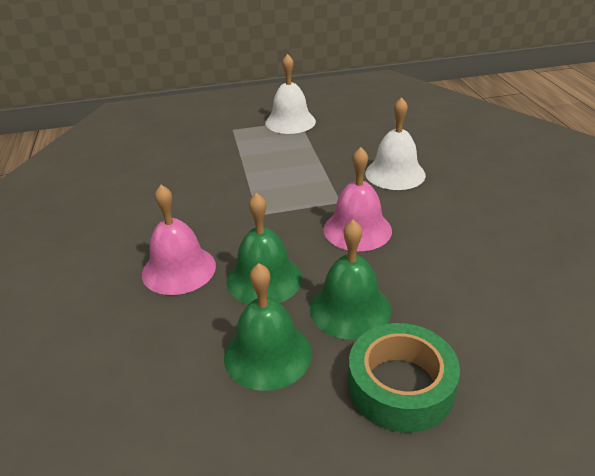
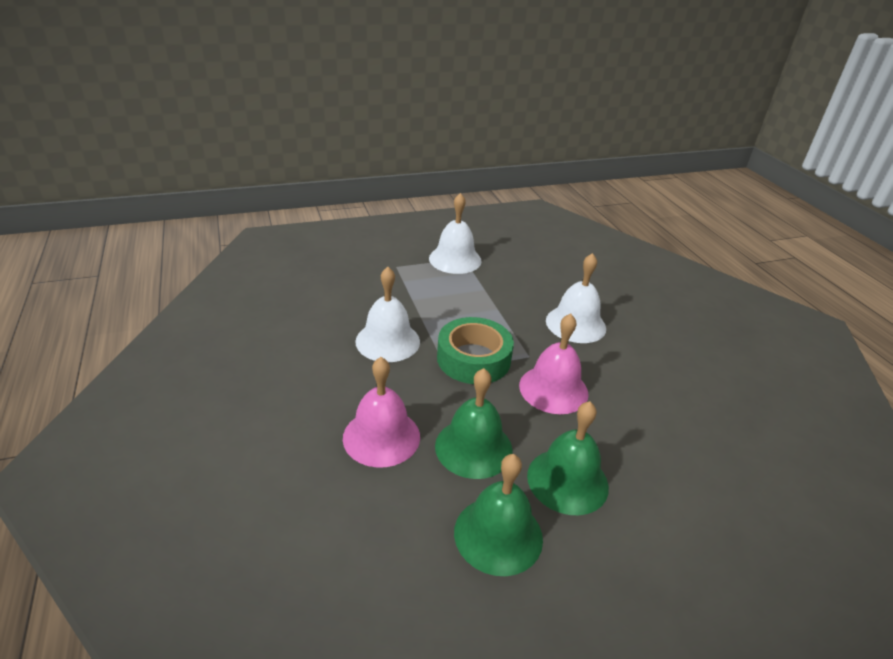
camera: 10 degrees left, 0 degrees up
(207, 190) = (387, 341): none -> white bell
(400, 386) = (635, 565): green tape -> green tape (473, 359)

